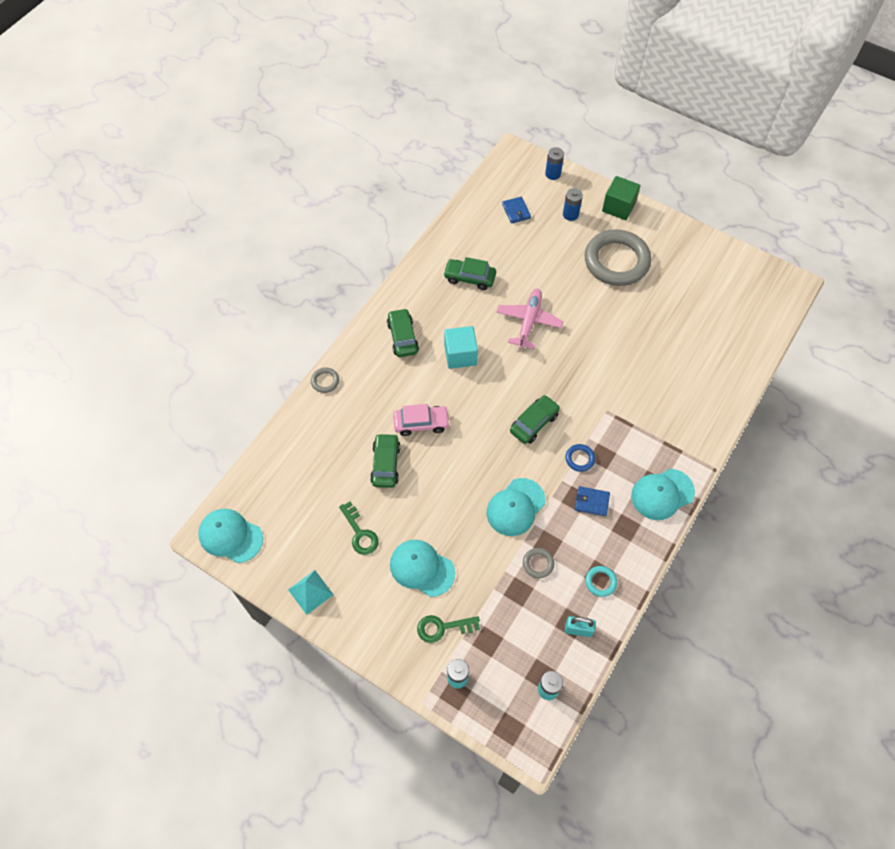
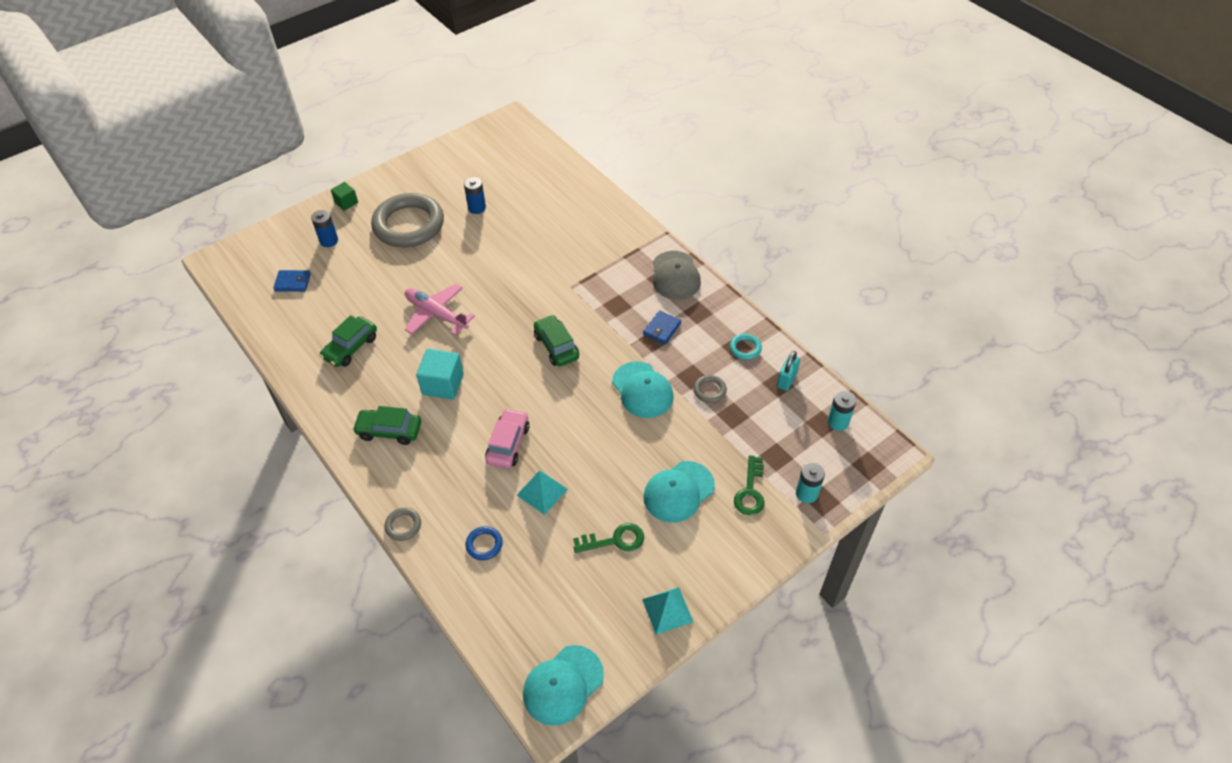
camera: 70 degrees left, 10 degrees down
(385, 464) = (542, 492): green car -> turquoise pyramid
(553, 174) = (267, 238): blue battery -> blue battery (477, 208)
(579, 459) = (612, 323): blue ring -> blue ring (484, 544)
(618, 207) = (346, 202): green cube -> green cube, size x0.60
(662, 494) = (675, 276): turquoise cap -> grey cap

